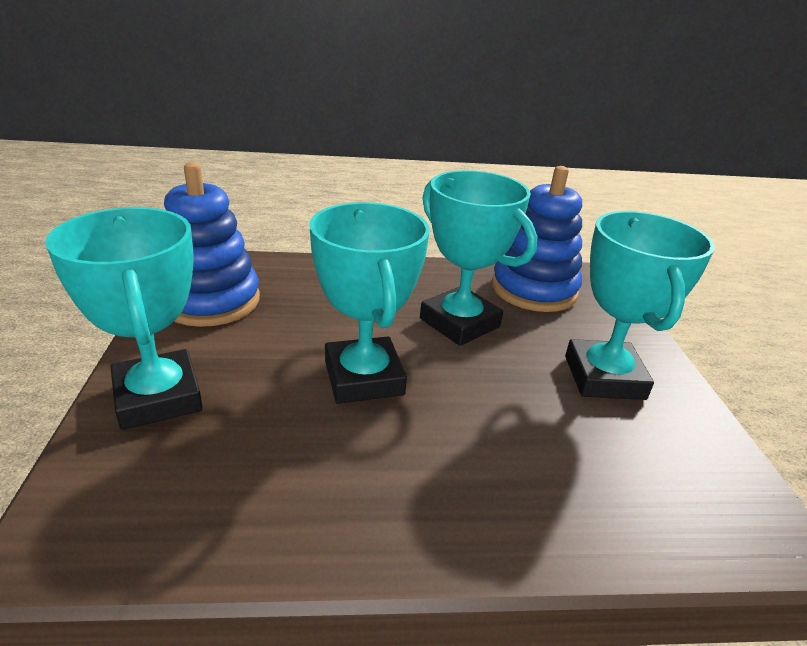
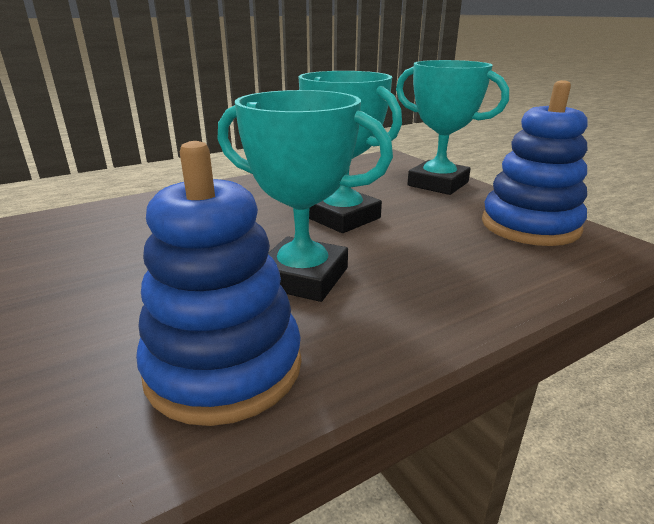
camera: 155 degrees right, 5 degrees down
(603, 377) = (132, 272): turquoise trophy -> none

